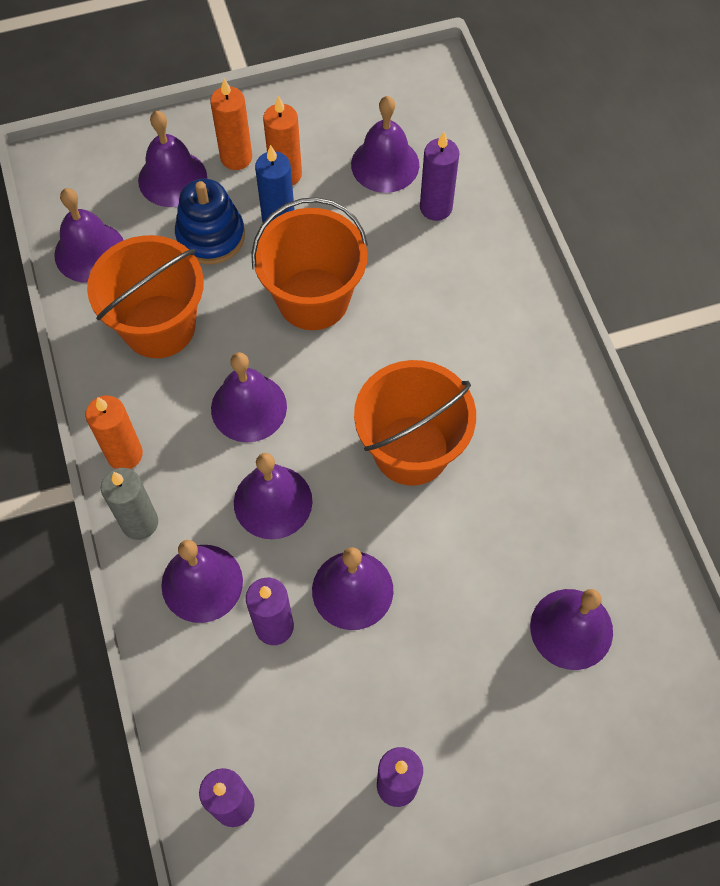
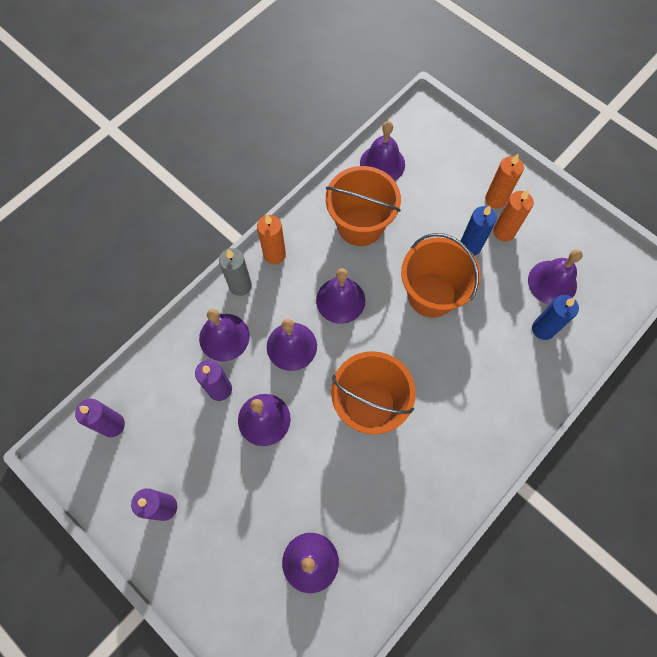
camera: 60 degrees right, 5 degrees up
(172, 178) = (457, 175): purple bell -> none
(211, 236) = (434, 217): blue stacking toy -> none
(436, 208) = (543, 329): purple candle -> blue candle

